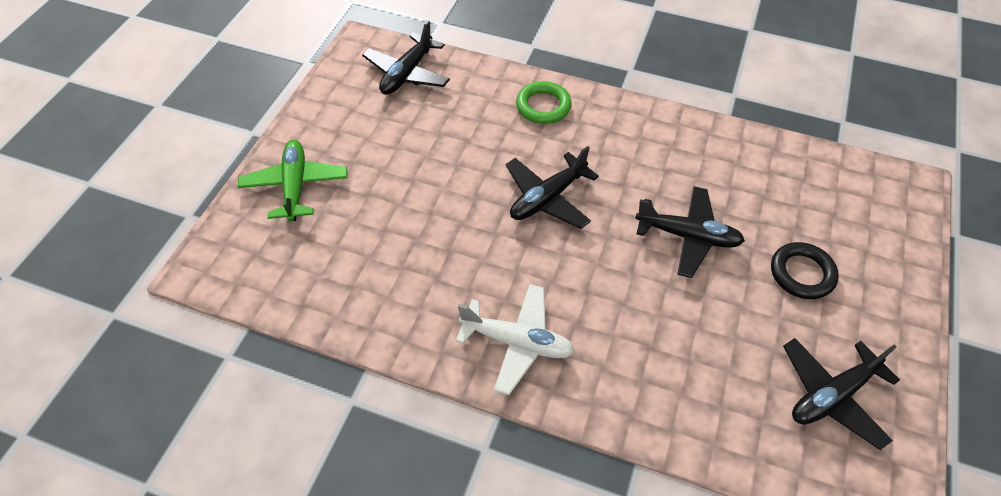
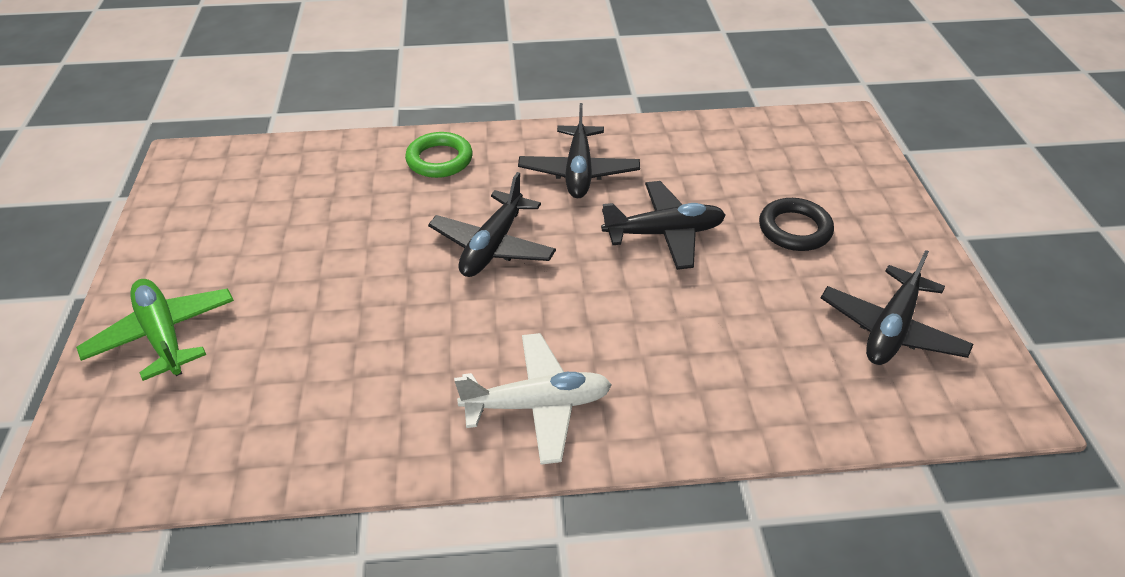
camera: 25 degrees left, 10 degrees down
(407, 73) = (258, 173): black plane -> black plane (578, 172)

